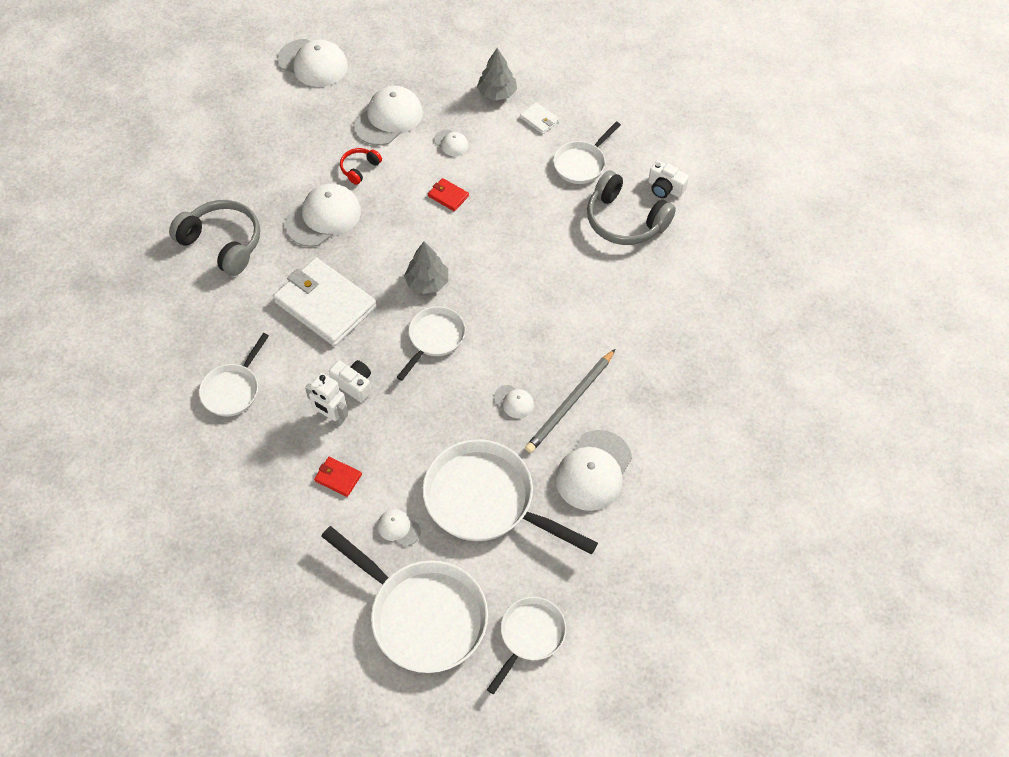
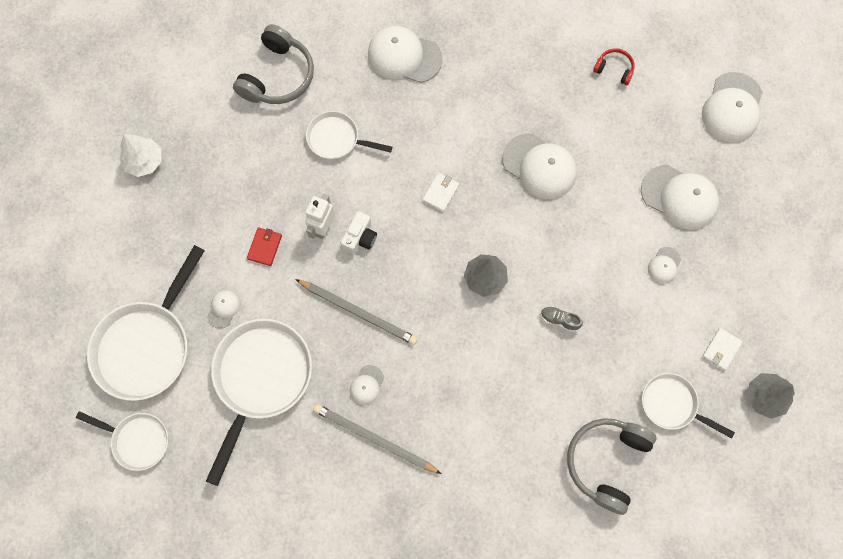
camera: 80 degrees right, 15 degrees up
(192, 595) = (144, 161): none -> white tree
(222, 243) = (489, 87): grey headphones -> grey headphones (277, 76)
(325, 304) = (440, 193): white wallet -> white wallet, size x0.42
(359, 168) = (607, 185): red headphones -> red headphones (614, 69)
(434, 339) = (422, 298): white pan -> none
(435, 398) = (358, 312): none -> grey pencil
(448, 196) = (594, 276): red wallet -> none
(484, 230) = (559, 320): none -> grey shoe
(497, 93) = (746, 298): grey tree -> grey tree (765, 397)
(593, 471) = (305, 472): white cap -> white cap (404, 56)
(665, 188) = (661, 500): white camera -> none

